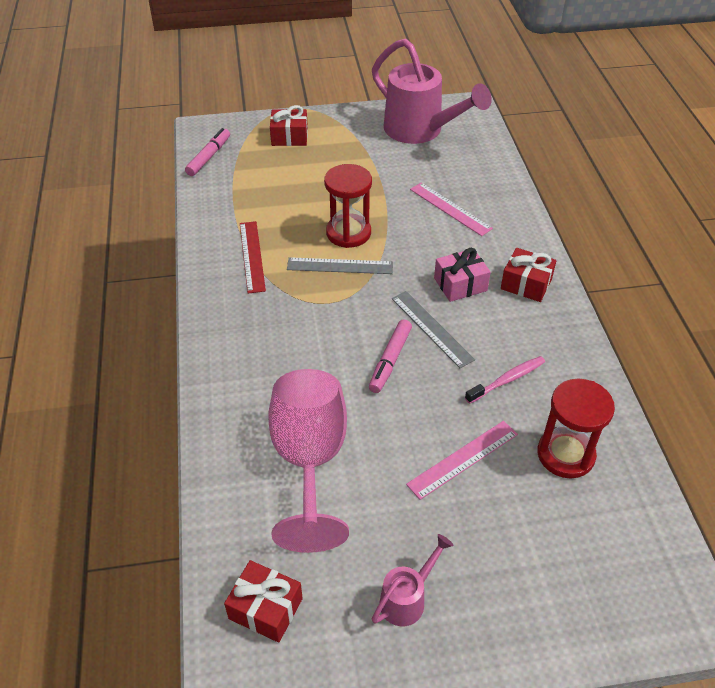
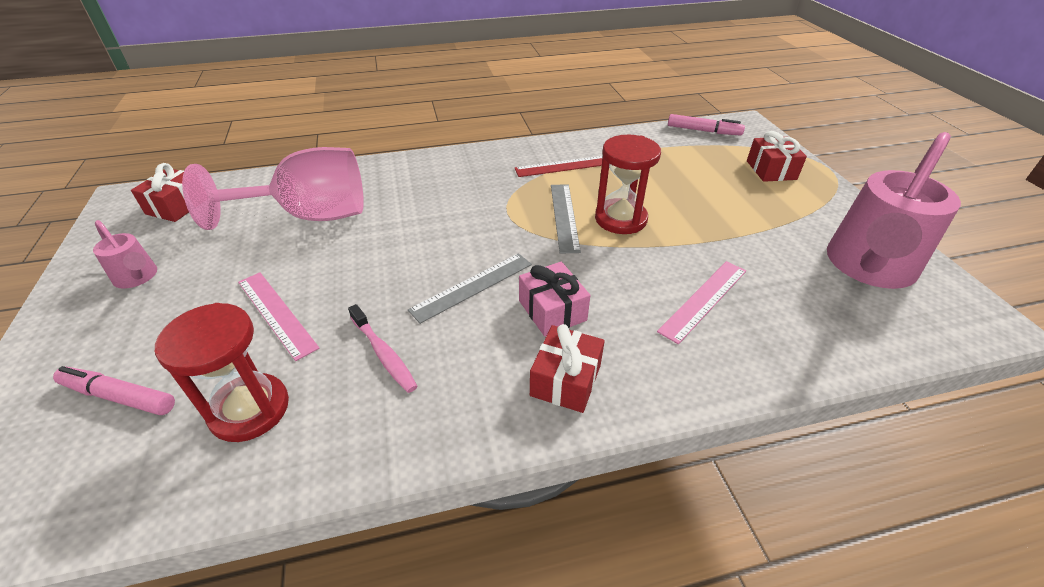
camera: 85 degrees right, 5 degrees down
(390, 360) = (424, 257): pink marker -> pink marker (119, 396)

